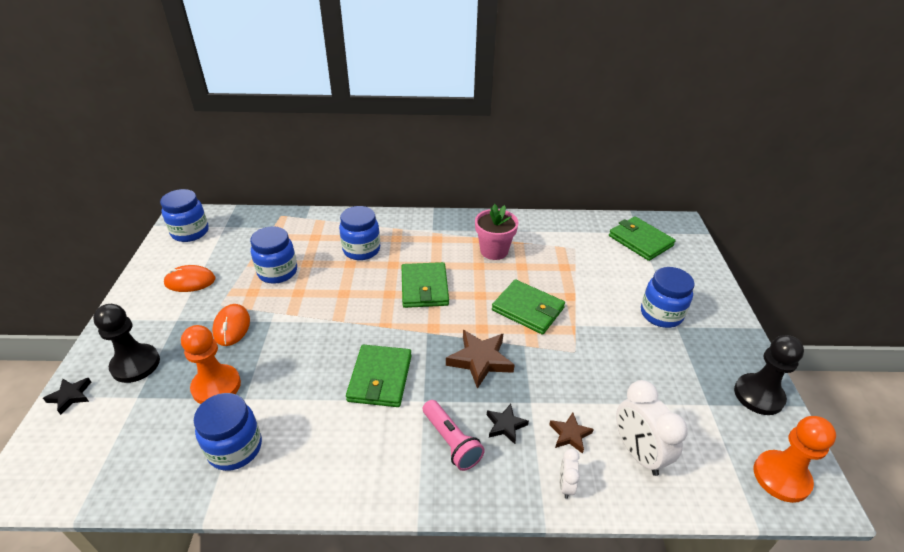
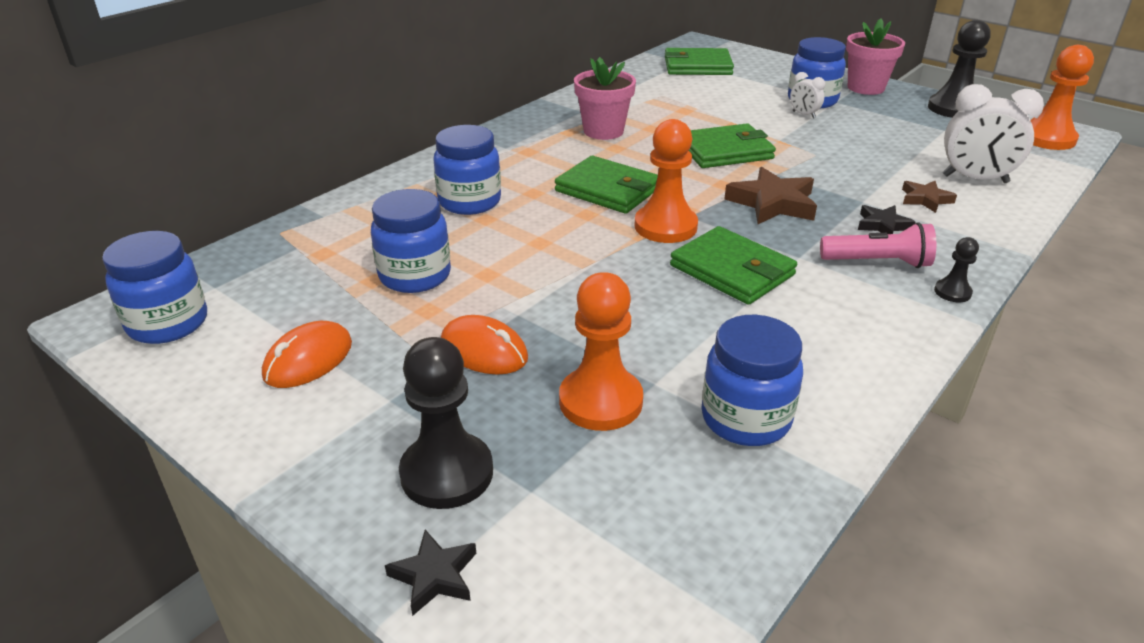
camera: 50 degrees left, 5 degrees down
(404, 329) = (665, 226): none -> orange pawn
(446, 496) = (952, 292): none -> black pawn
(565, 485) = (987, 226): white clock -> white clock (803, 115)
(725, 332) = (865, 88): none -> pink flower pot

